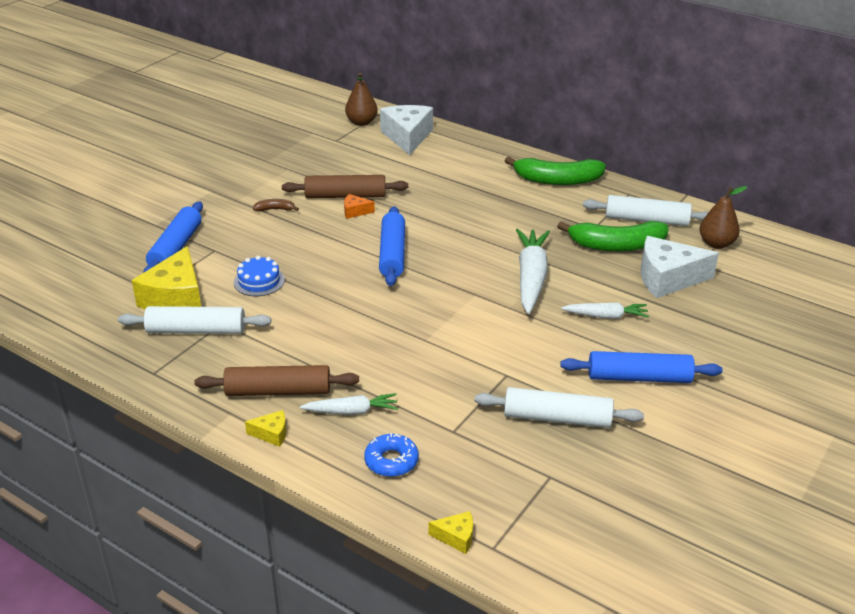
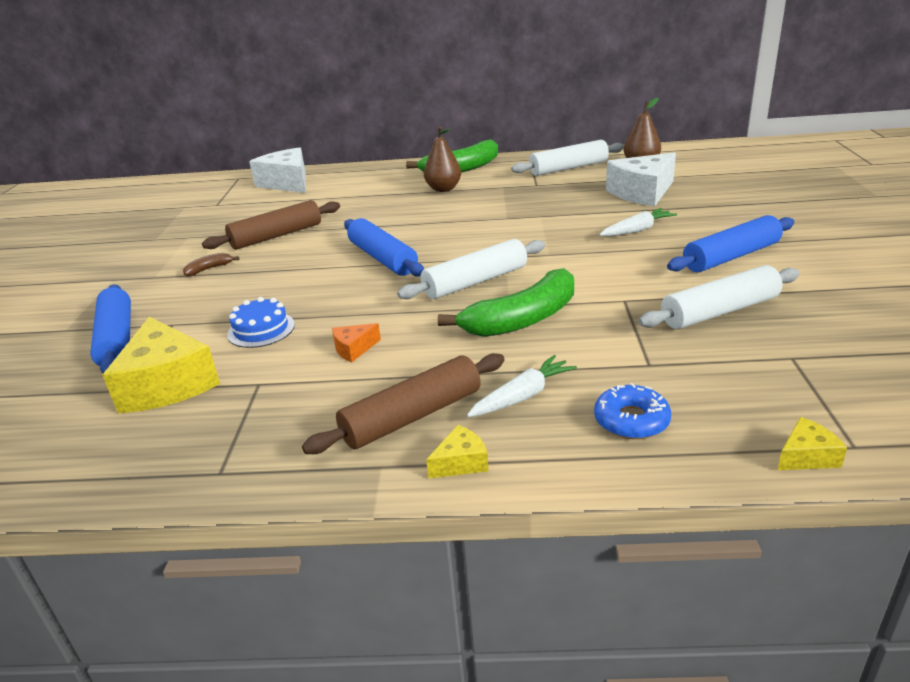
camera: 30 degrees left, 5 degrees down
(196, 330) = (232, 403): white rolling pin -> white rolling pin (475, 281)
(355, 211) = (302, 243): orange cheese -> orange cheese (354, 349)
(361, 122) = (228, 187): brown pear -> brown pear (443, 189)
(531, 278) = (536, 229): white carrot -> none
(616, 245) = (571, 188): green banana -> green banana (522, 319)

